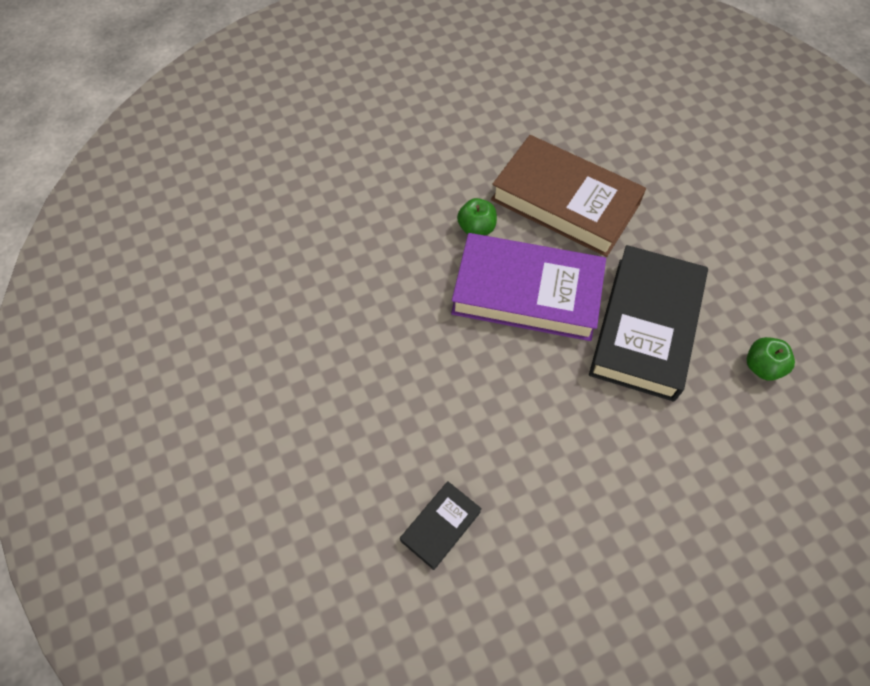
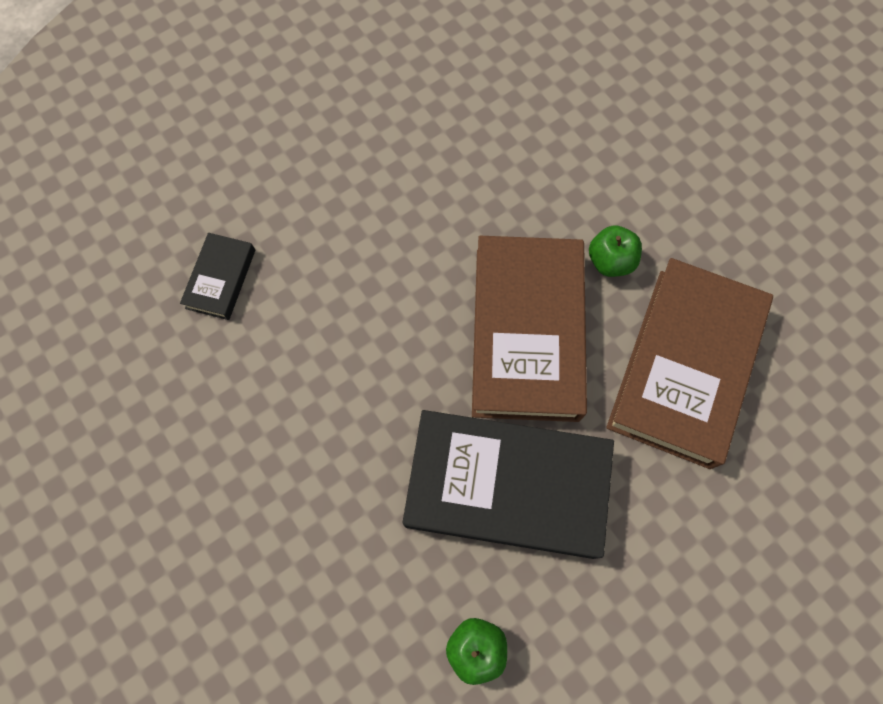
camera: 80 degrees right, 10 degrees up
(440, 526) = (221, 279): black book -> black book turned 75 degrees clockwise
(527, 292) = (527, 333): purple book -> brown book

